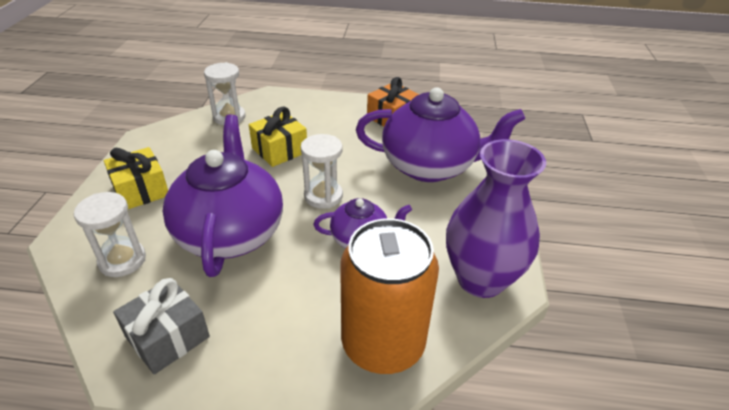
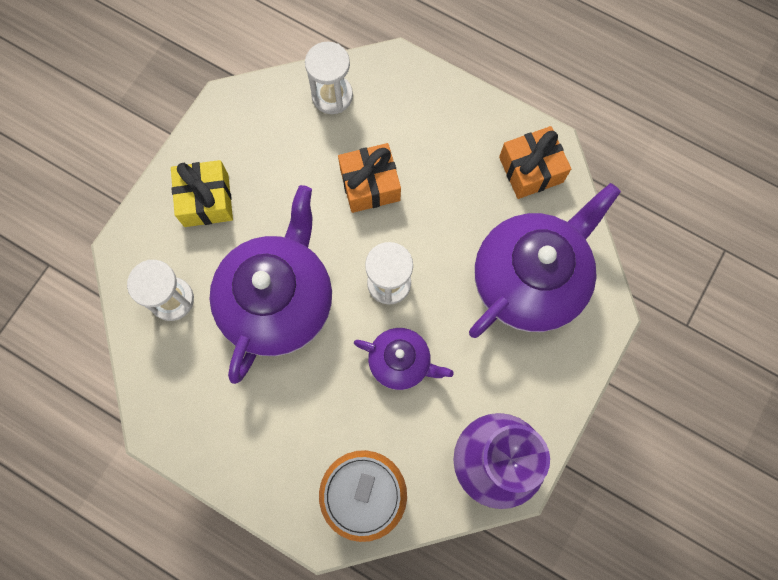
camera: 25 degrees right, 35 degrees up
(168, 337) = (193, 408): grey gift -> none
(279, 150) = (370, 185): yellow gift -> orange gift
(430, 166) = (529, 279): purple teapot -> purple teapot turned 75 degrees counterclockwise

